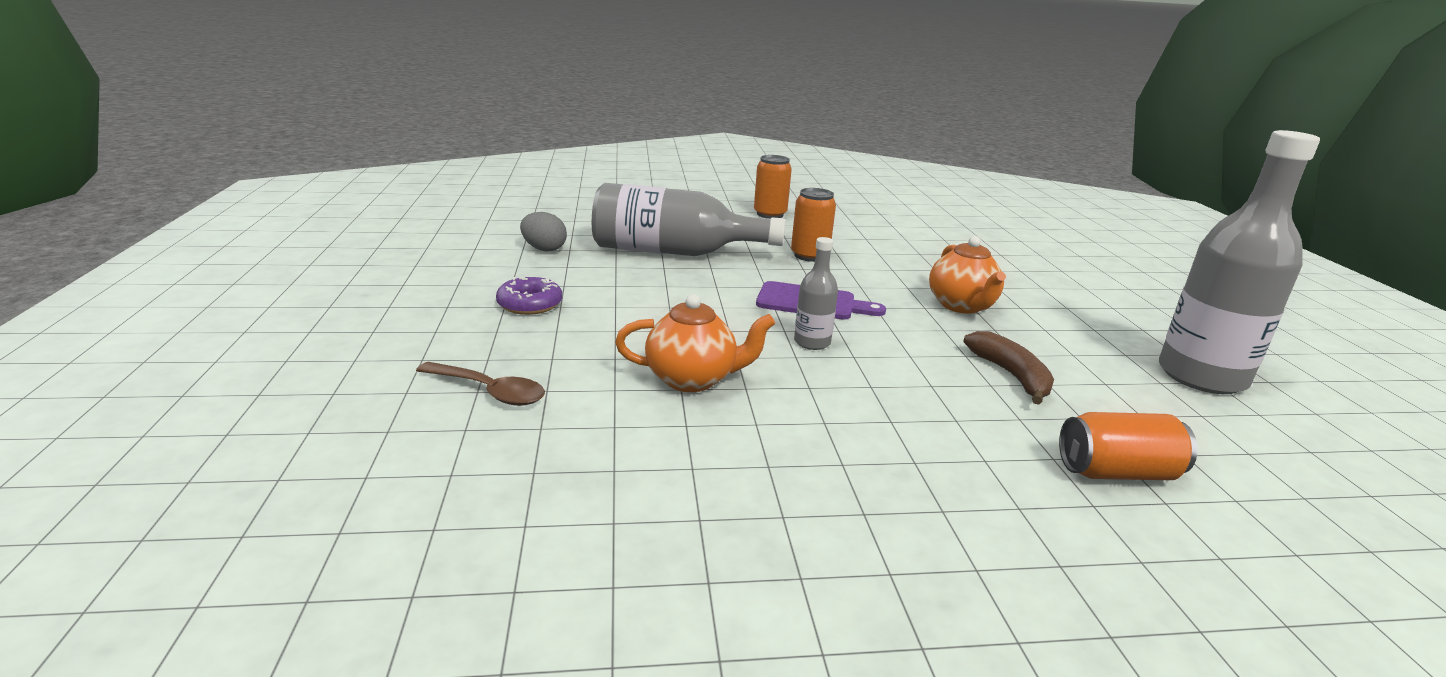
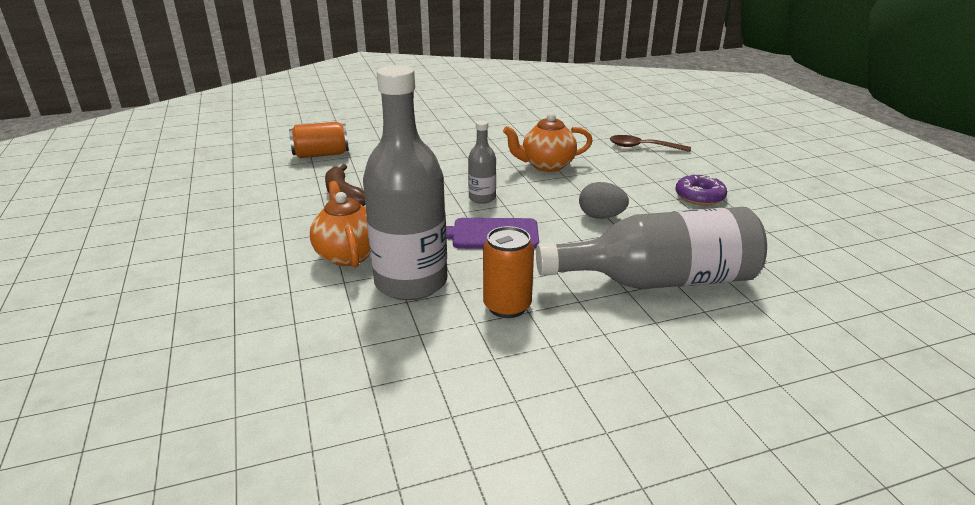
camera: 170 degrees right, 5 degrees up
(544, 249) = (783, 258): grey egg -> grey egg (601, 217)
(770, 214) = (602, 418): orange can -> none
(1201, 376) = (192, 214): grey bottle -> grey bottle (411, 282)

